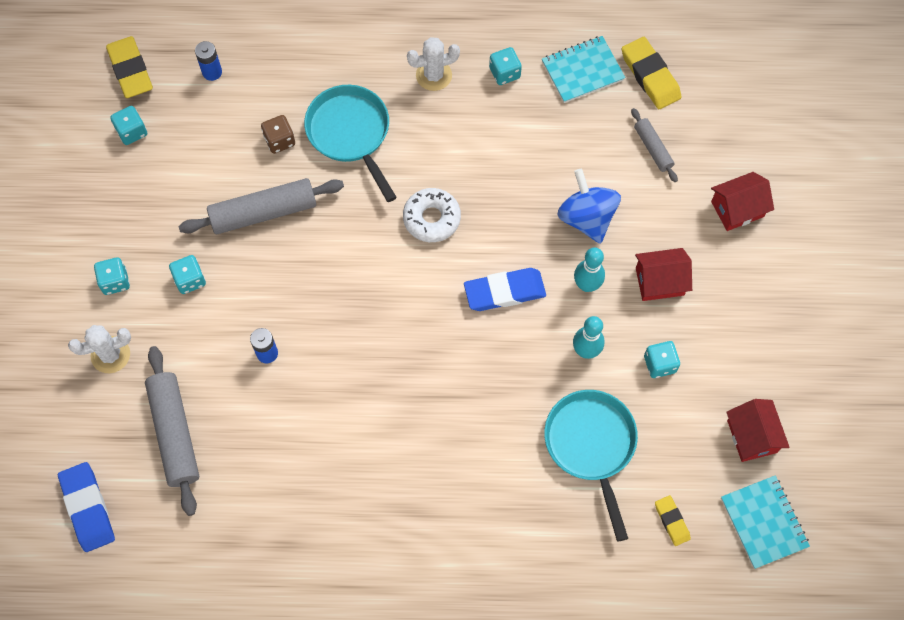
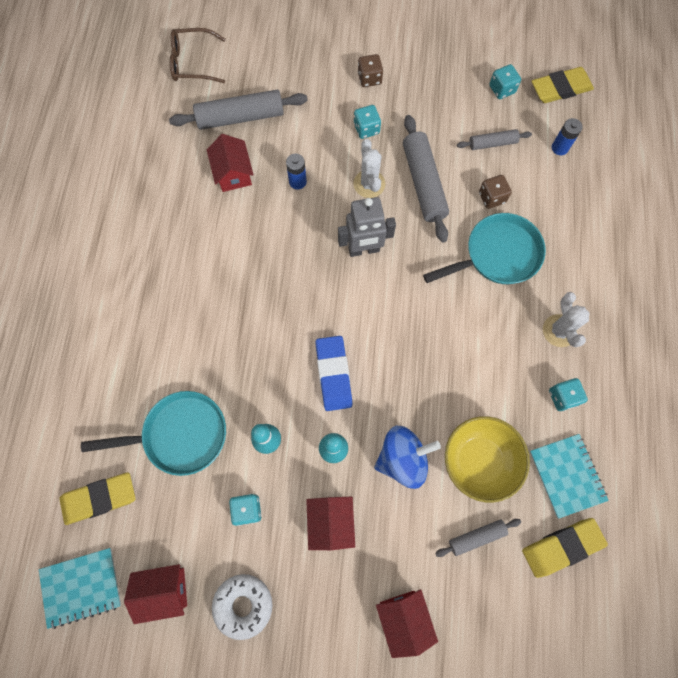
camera: 95 degrees right, 5 degrees up
(88, 508) = (192, 63): blue eraser -> brown glasses
(110, 355) = (309, 76): white cactus -> white cactus (369, 184)
(115, 281) = (369, 78): turquoise dice -> brown dice
(207, 141) = (492, 143): none -> grey rolling pin
(258, 431) = (233, 173): none -> red house
(353, 271) = (364, 250): none -> grey robot
(431, 218) = (410, 317): white donut -> white donut (243, 605)
(579, 147) = (479, 461): none -> yellow bowl
(672, 521) = (99, 498): yellow eraser -> yellow eraser, size x1.78

